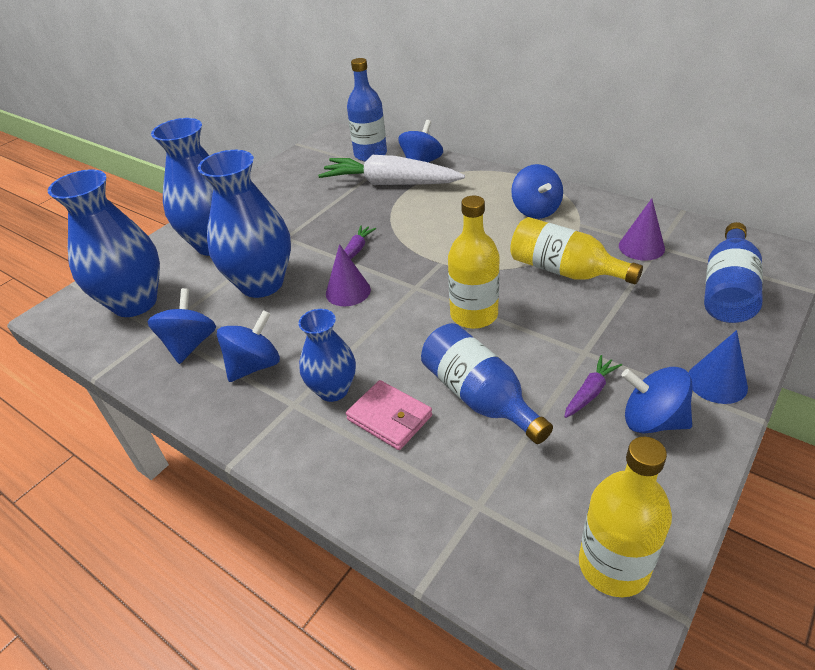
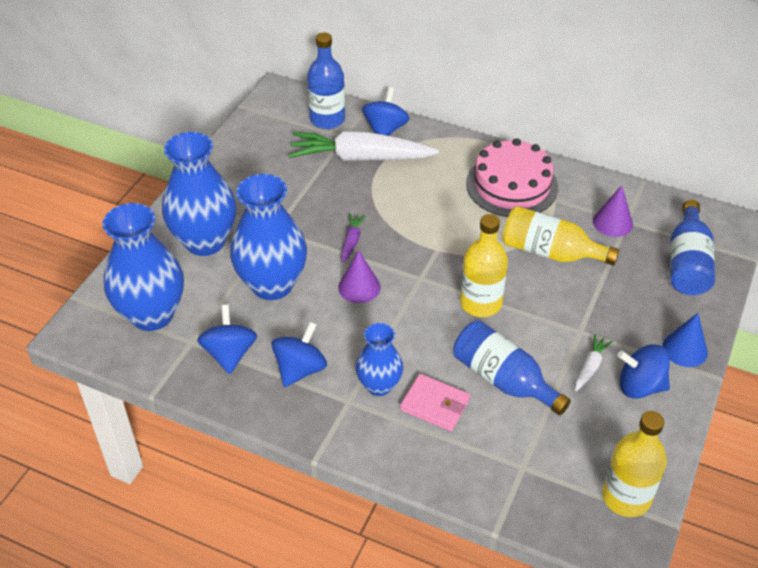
camera: 15 degrees left, 5 degrees up
(535, 210) = (511, 185): blue spinning top -> pink cake
(590, 392) = (590, 367): purple carrot -> white carrot

